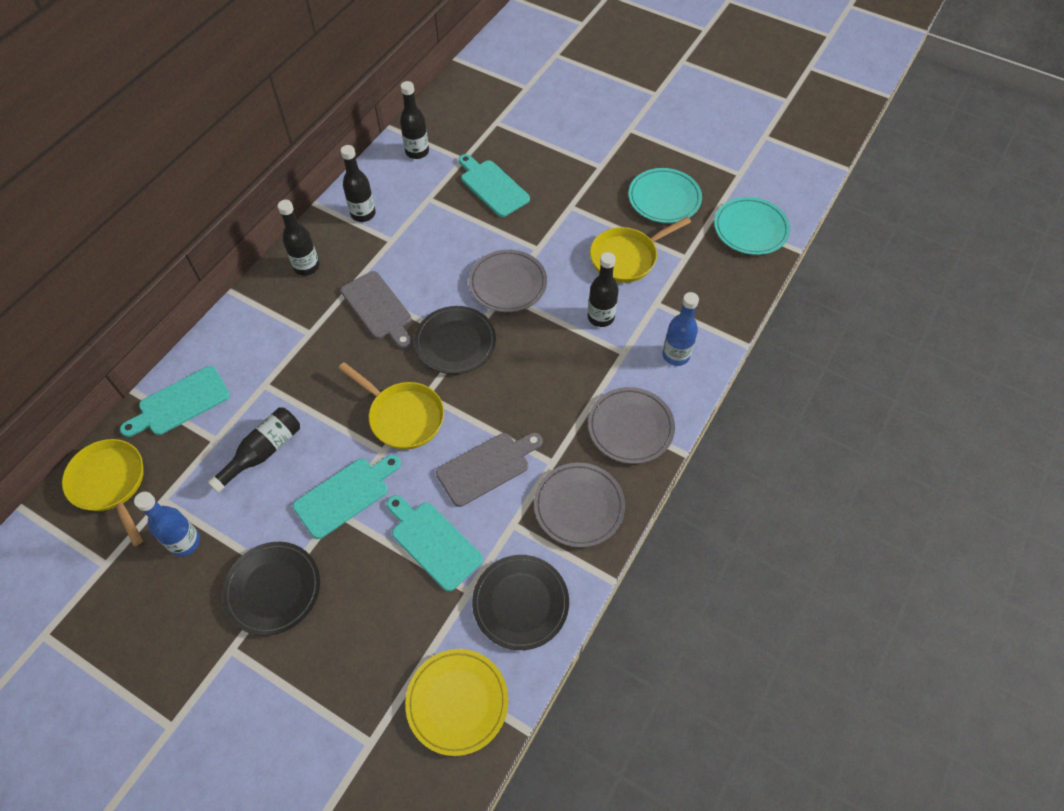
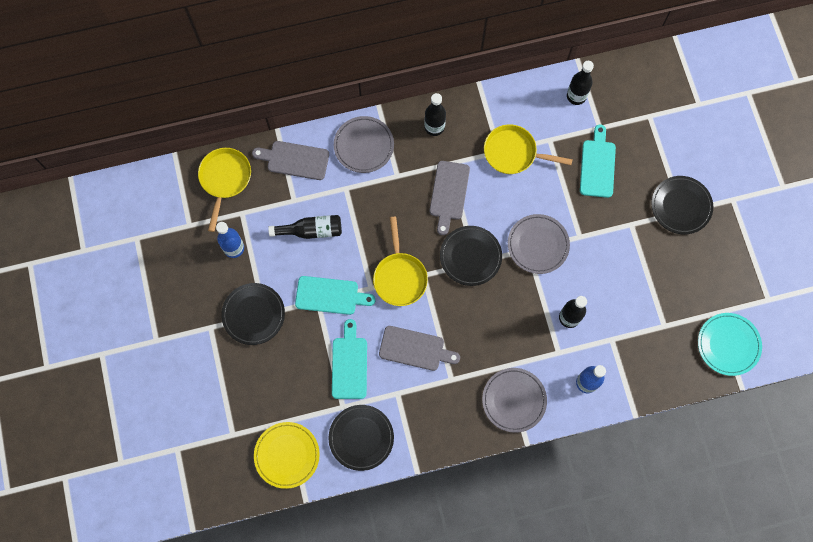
camera: 45 degrees right, 15 degrees up
(180, 403) = (294, 160): turquoise cutting board -> grey cutting board
(363, 214) = (500, 116): black bottle -> none
(579, 506) = (440, 417): grey plate -> grey plate (364, 146)
(595, 163) = (681, 206): none -> black plate
(627, 257) = (627, 292): yellow pan -> yellow pan (513, 153)
(664, 198) = (697, 272): turquoise plate -> none

